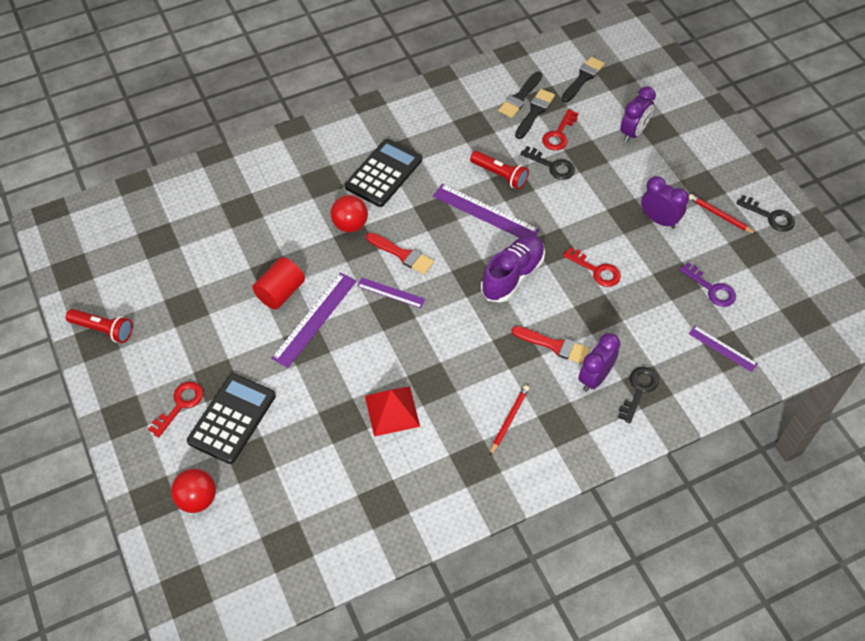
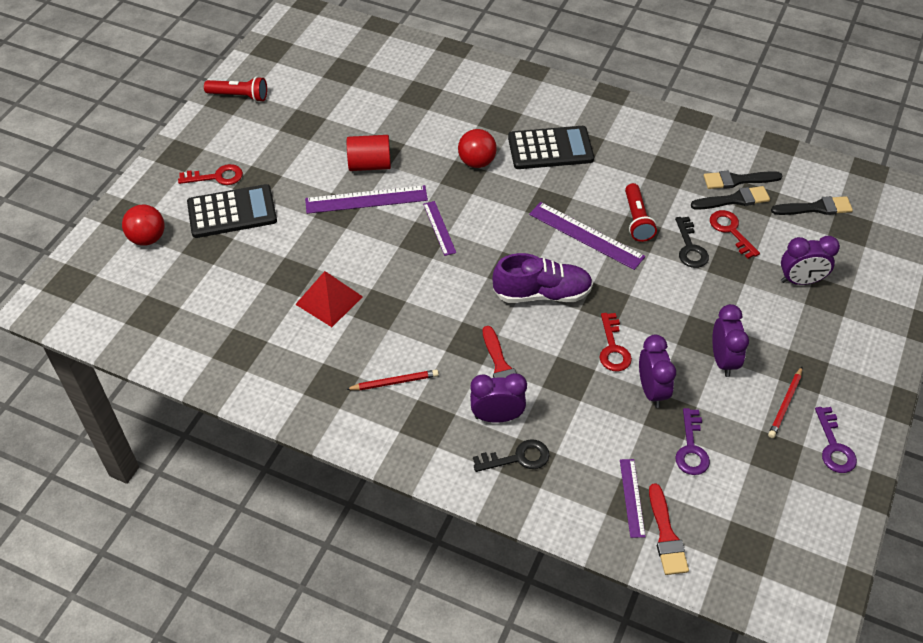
camera: 50 degrees right, 5 degrees down
(103, 330) = (239, 96): red flashlight -> red flashlight turned 60 degrees counterclockwise
(402, 254) = (483, 211): red brush -> red brush (666, 535)
(485, 213) = (586, 235): purple ruler -> purple ruler turned 45 degrees counterclockwise
(559, 134) = (730, 231): red key -> red key turned 75 degrees clockwise
(649, 275) = (651, 390): none -> purple clock
(719, 215) = (785, 404): red pencil -> red pencil turned 150 degrees counterclockwise
(770, 216) = (834, 446): black key -> purple key

